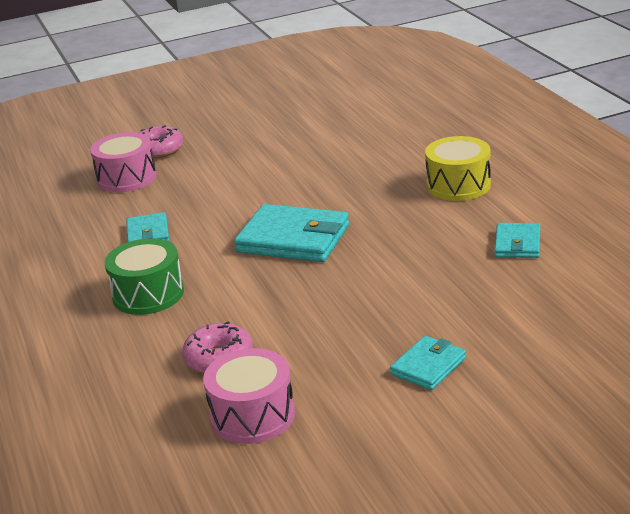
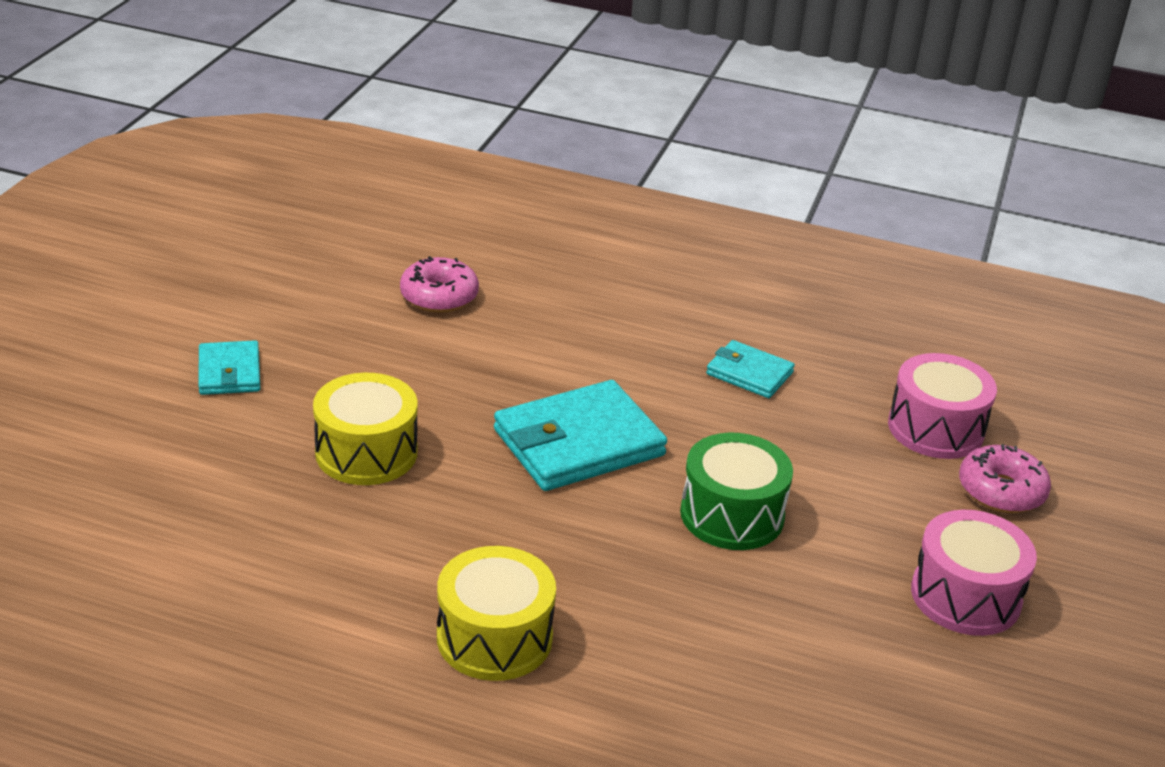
camera: 125 degrees right, 5 degrees up
(148, 294) = (613, 317): green drum -> green drum (732, 515)
(252, 415) = (336, 271): pink drum -> pink drum (965, 596)
(409, 280) = (366, 452): none -> yellow drum
(517, 244) = (291, 567): turquoise wallet -> none

